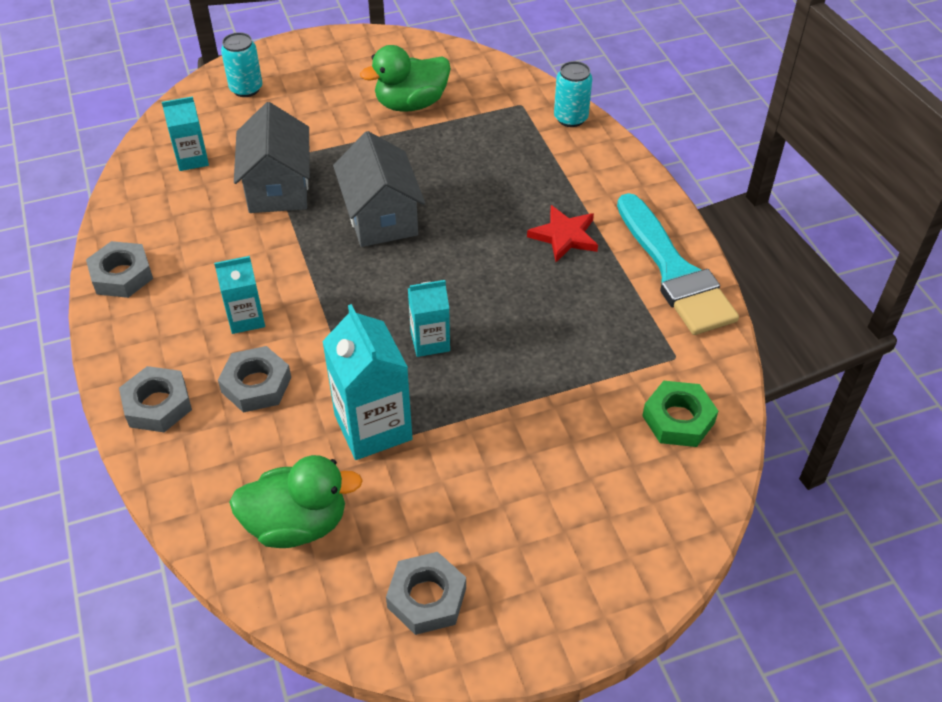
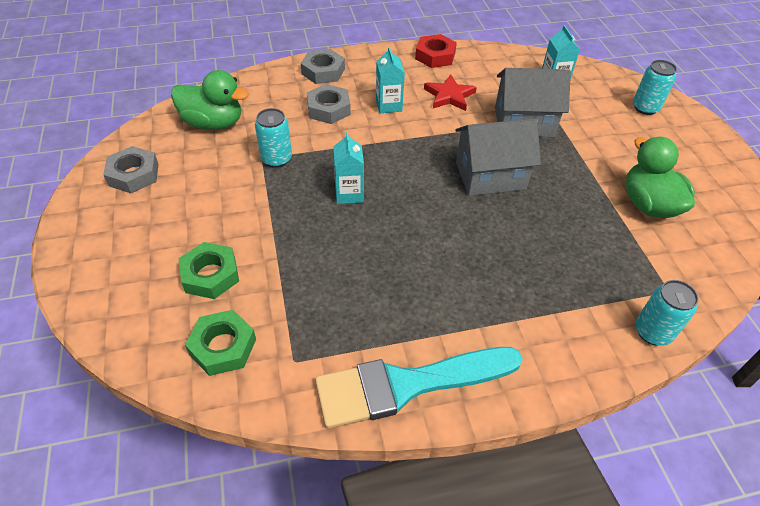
camera: 95 degrees right, 0 degrees up
(121, 275) = (435, 56): grey nut -> red nut
(297, 524) = (213, 123): green duck -> green duck turned 75 degrees counterclockwise
(373, 427) = (276, 159): turquoise carton -> turquoise can
(564, 236) = (464, 297): red star -> red star (449, 96)
(588, 454) = (210, 275): none -> green nut

